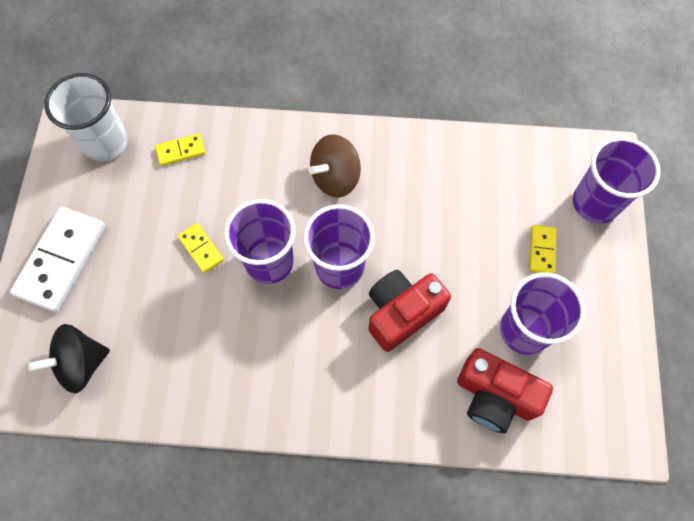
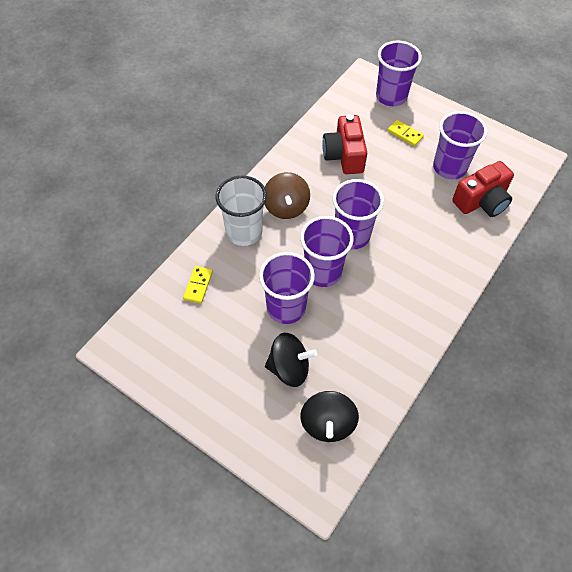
camera: 60 degrees left, 10 degrees down
(61, 260) = (233, 403): white domino -> none
(105, 142) = (153, 331): white cup -> white cup (244, 232)
(128, 291) = (289, 368): none -> black spinning top
(201, 249) = (286, 307): yellow domino -> purple cup
(401, 313) = (403, 219): red camera -> red camera (344, 155)

